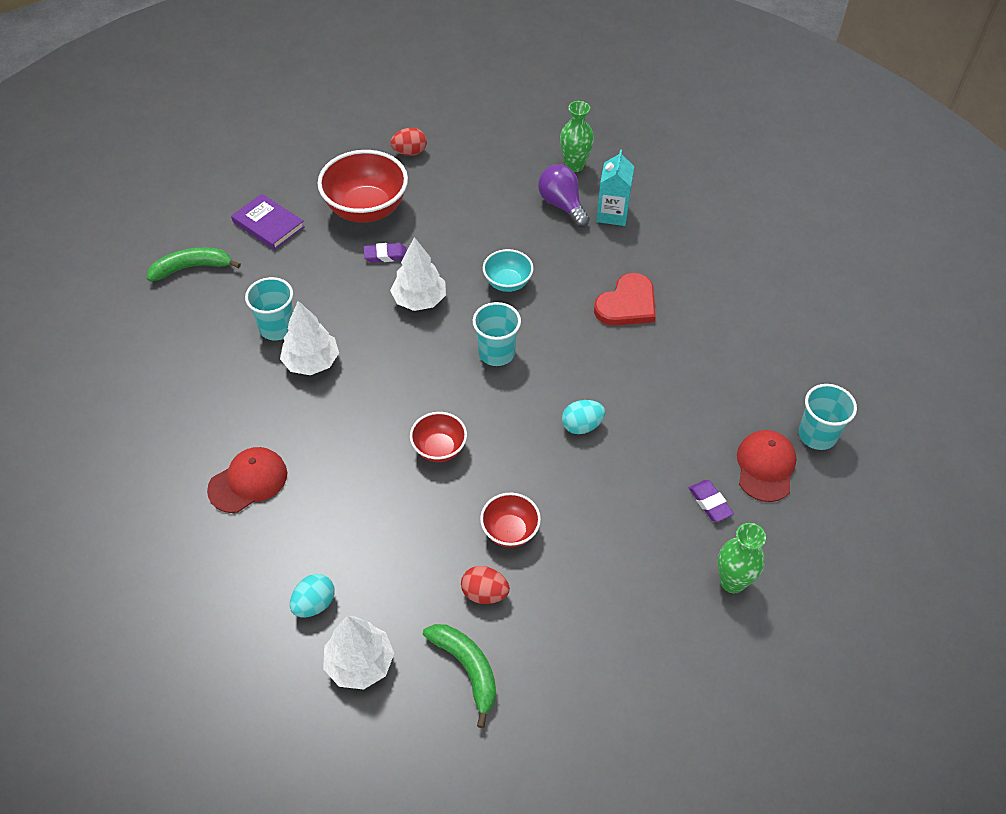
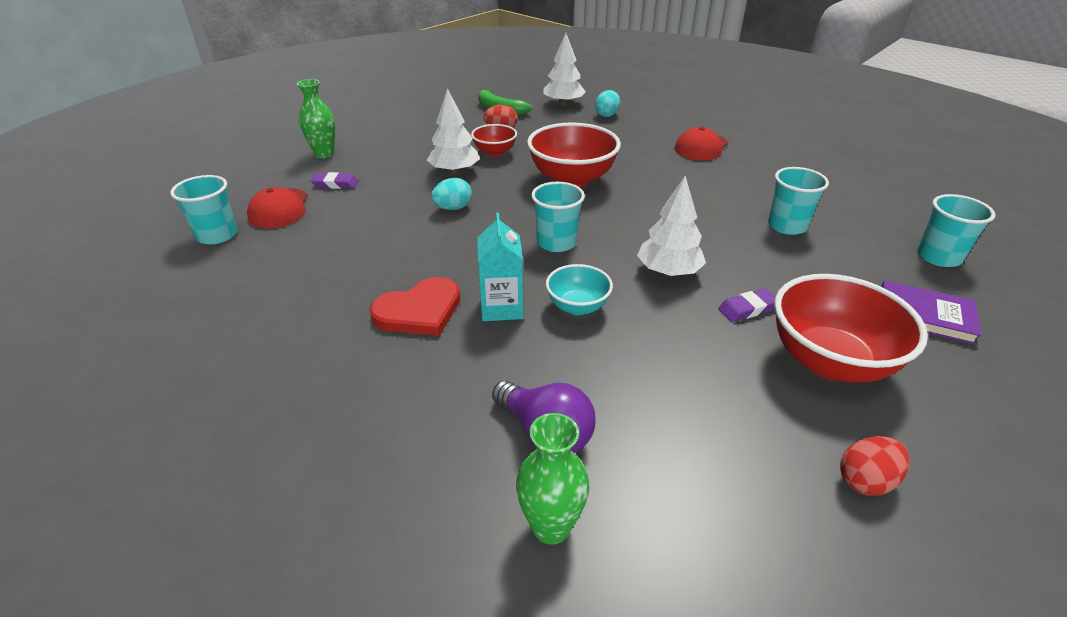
camera: 165 degrees right, 15 degrees down
(192, 267) = (938, 257): green banana -> turquoise cup
(311, 362) = (727, 209): white tree -> white tree (454, 171)
(439, 449) = (572, 179): red bowl -> red bowl, size x1.84
(612, 214) = (458, 435): turquoise carton -> turquoise carton (502, 307)
(627, 304) = (419, 311): red heart -> red heart turned 150 degrees counterclockwise
(710, 503) = (335, 184): purple eraser -> purple eraser turned 45 degrees counterclockwise

